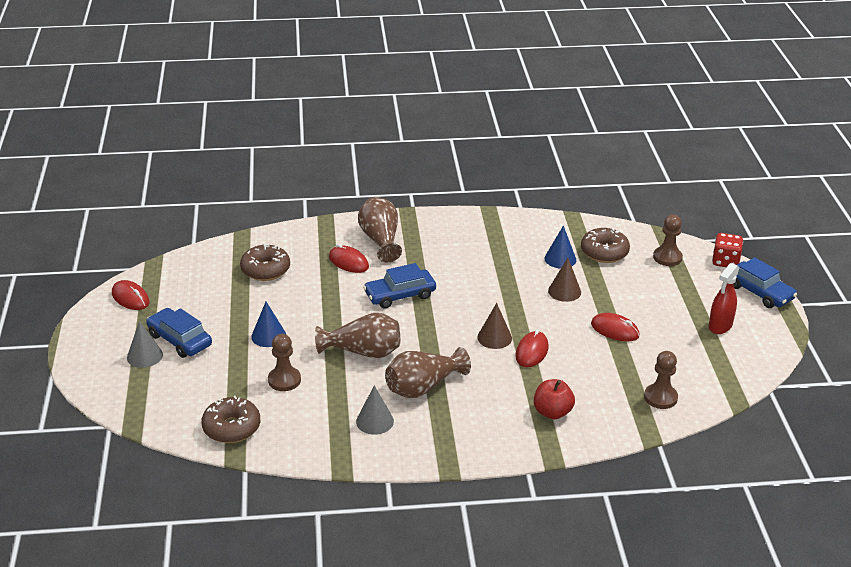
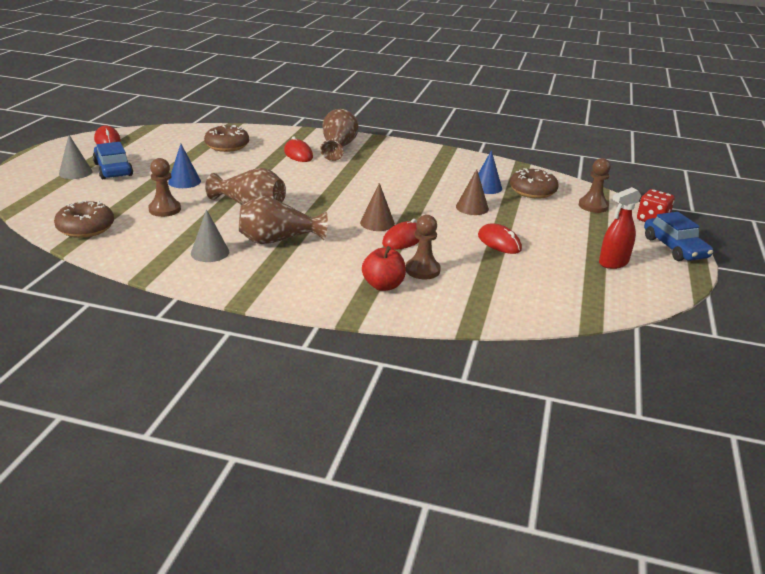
camera: 20 degrees right, 5 degrees down
(400, 295) = (320, 180): blue car -> none
(660, 397) = (506, 301): brown pawn -> brown pawn (422, 270)

